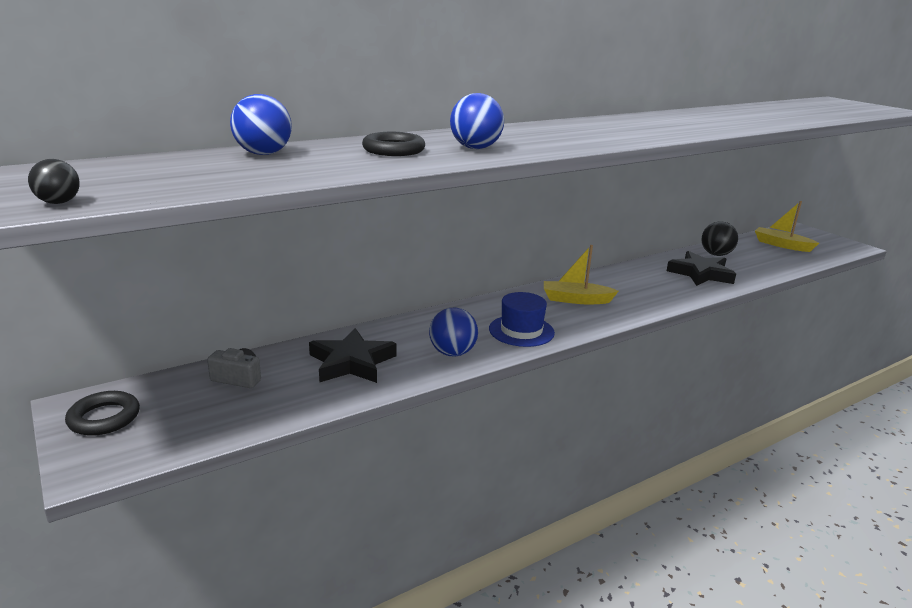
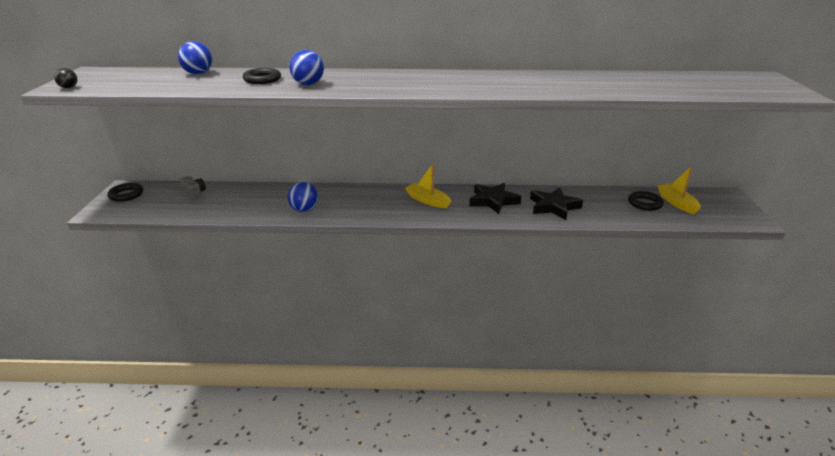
camera: 35 degrees right, 5 degrees up
(352, 362) = (250, 200): black star -> black star (493, 201)
(521, 331) = (361, 209): blue hat -> none
(716, 254) = (597, 196): black ball -> none
(761, 251) = (645, 203): none -> black ring

